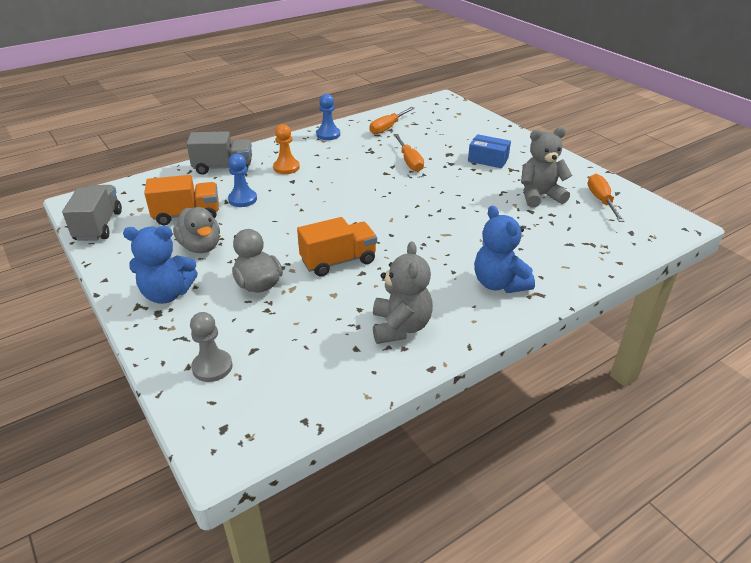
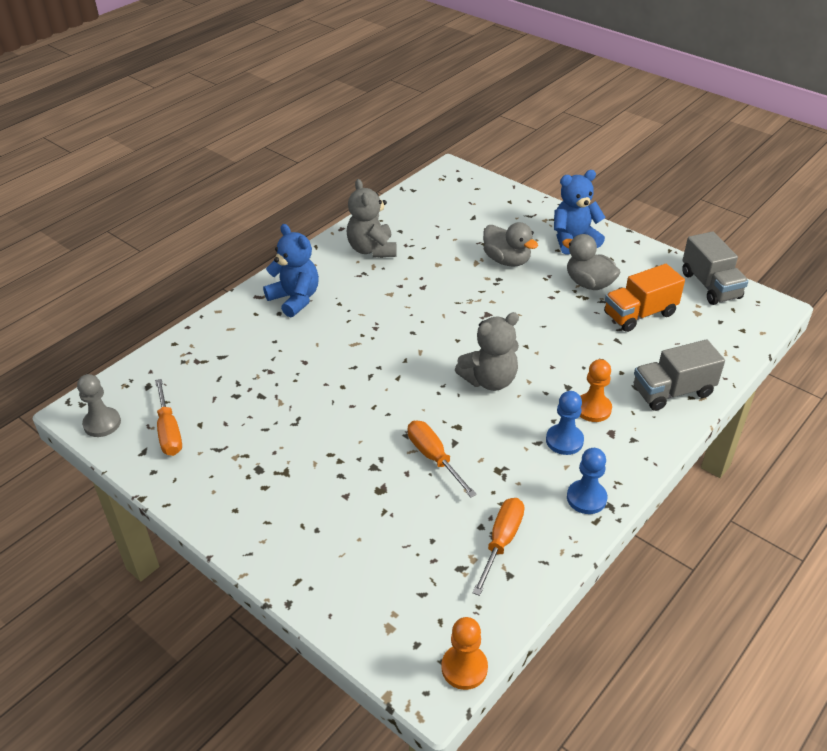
camera: 165 degrees right, 5 degrees up
(212, 367) = (492, 203): grey pawn -> grey pawn (102, 423)
(242, 199) = (601, 346): blue pawn -> blue pawn (564, 440)
(338, 261) = (450, 293): orange truck -> none
(427, 100) = (464, 668): none -> orange pawn
(488, 159) = (320, 488): blue box -> none
(539, 196) = (248, 423): grey teddy bear -> grey teddy bear (489, 380)

